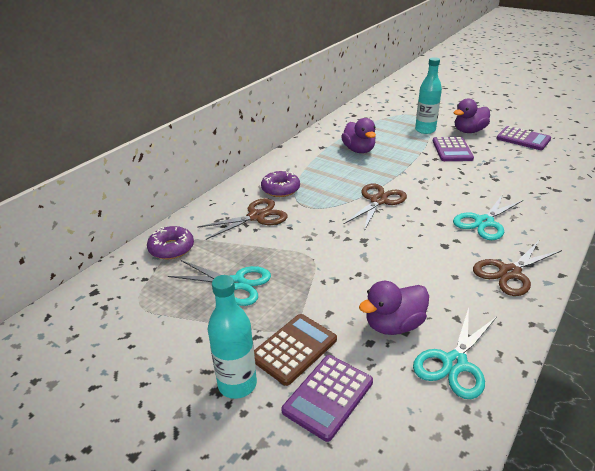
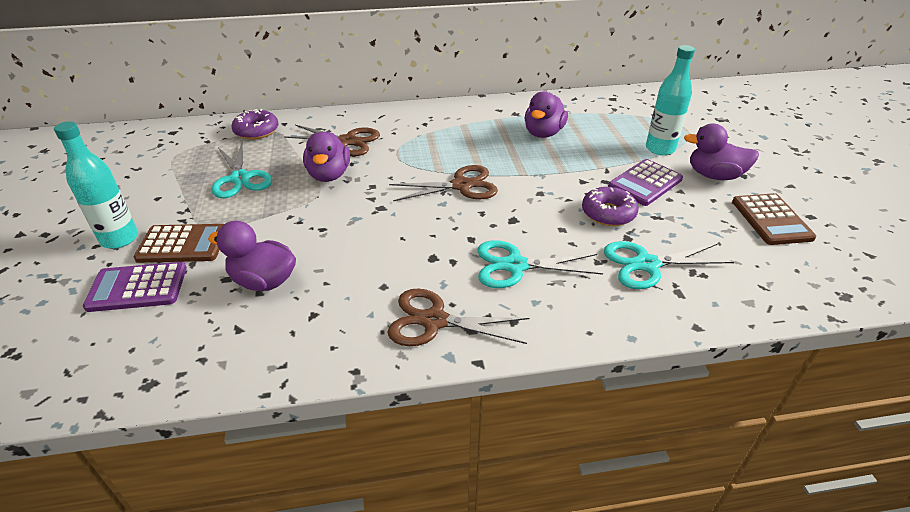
camera: 45 degrees right, 5 degrees up
(280, 189) = (406, 130): purple donut -> purple donut (608, 213)
(292, 242) = (329, 175): none -> purple duck
(454, 363) = (239, 340): turquoise scissors -> turquoise scissors (646, 264)
(523, 139) = (771, 220): purple calculator -> brown calculator

